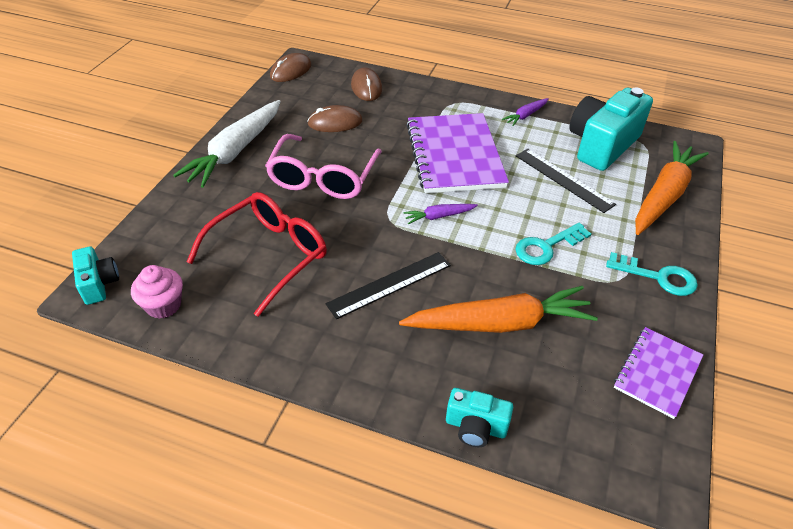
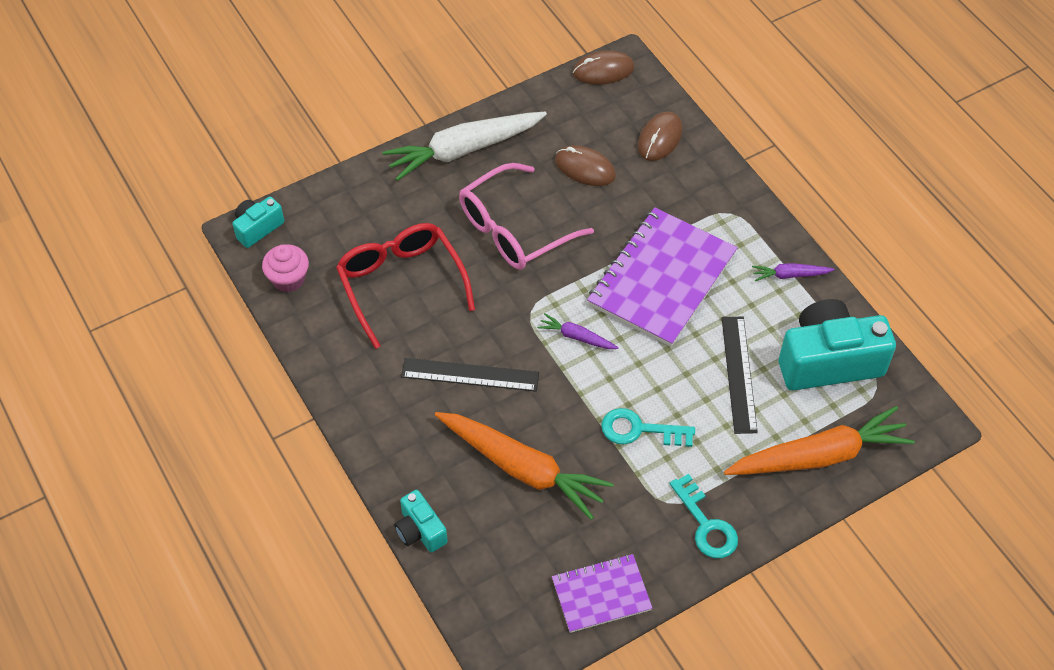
camera: 40 degrees right, 10 degrees up
(99, 284) = (257, 228): turquoise camera -> turquoise camera turned 150 degrees counterclockwise
(269, 255) = (401, 283): red glasses -> red glasses turned 105 degrees counterclockwise

